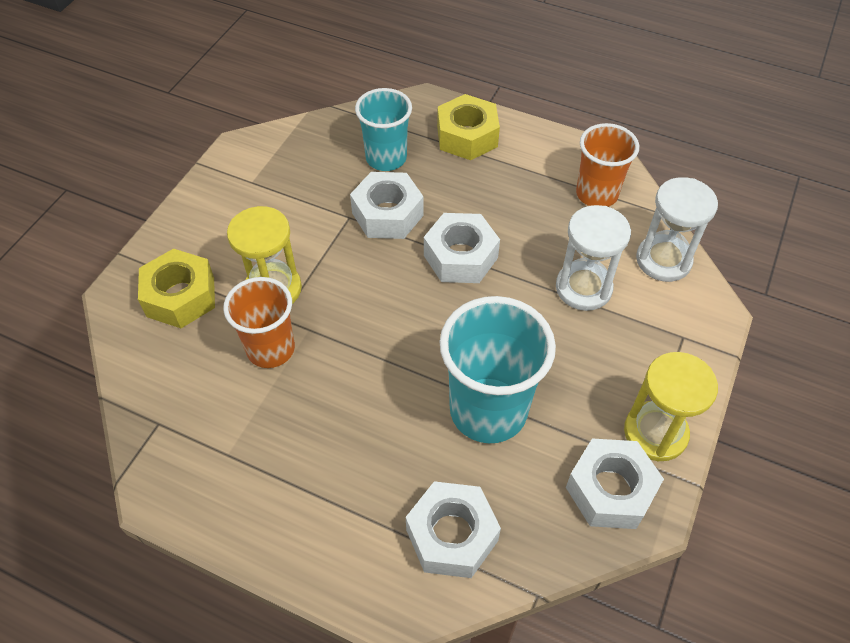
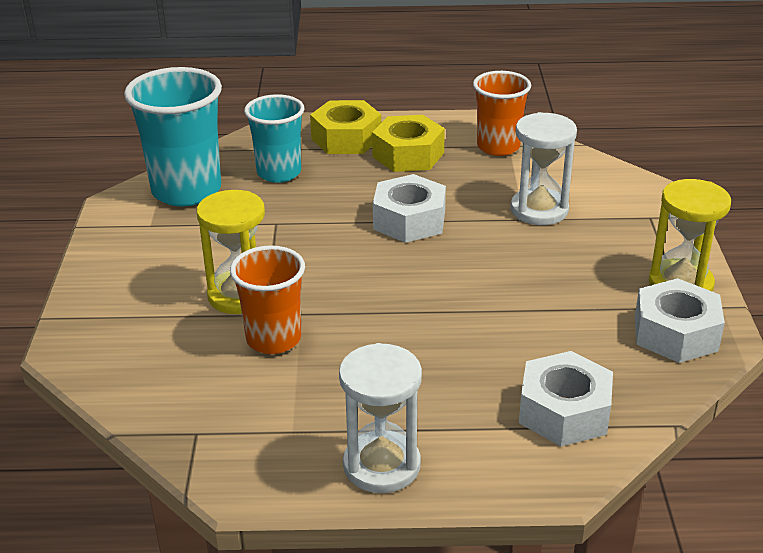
camera: 25 degrees left, 20 degrees down
(180, 296) = (141, 330): yellow nut -> yellow nut (408, 155)
(387, 214) = (313, 210): white nut -> none
(488, 410) = (524, 316): turquoise cup -> turquoise cup (186, 190)
(663, 260) = (592, 173): white hourglass -> white hourglass (381, 465)

